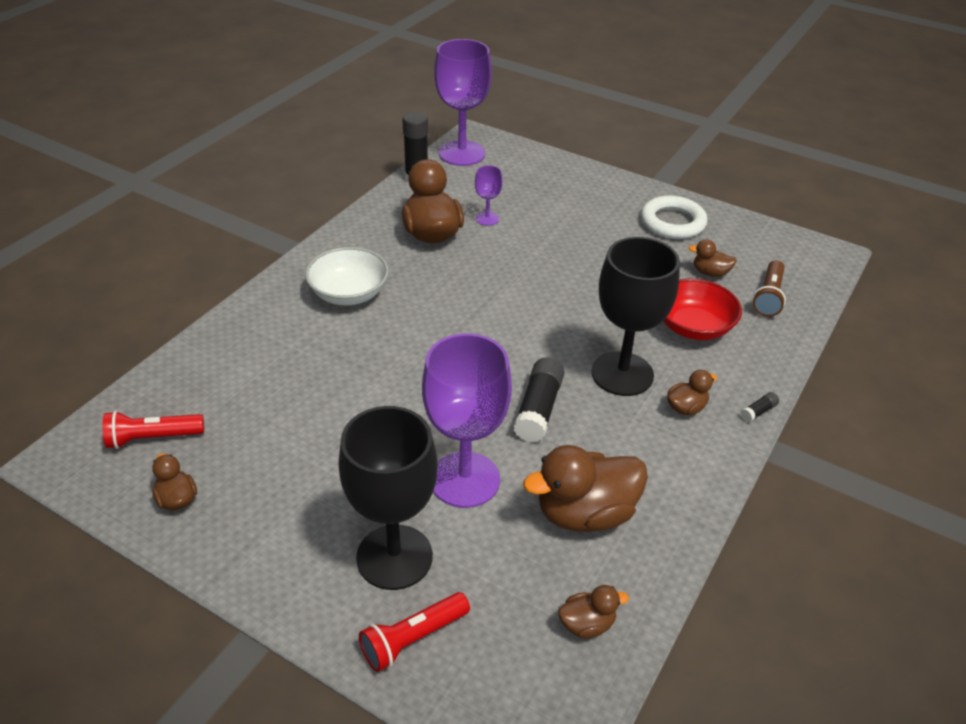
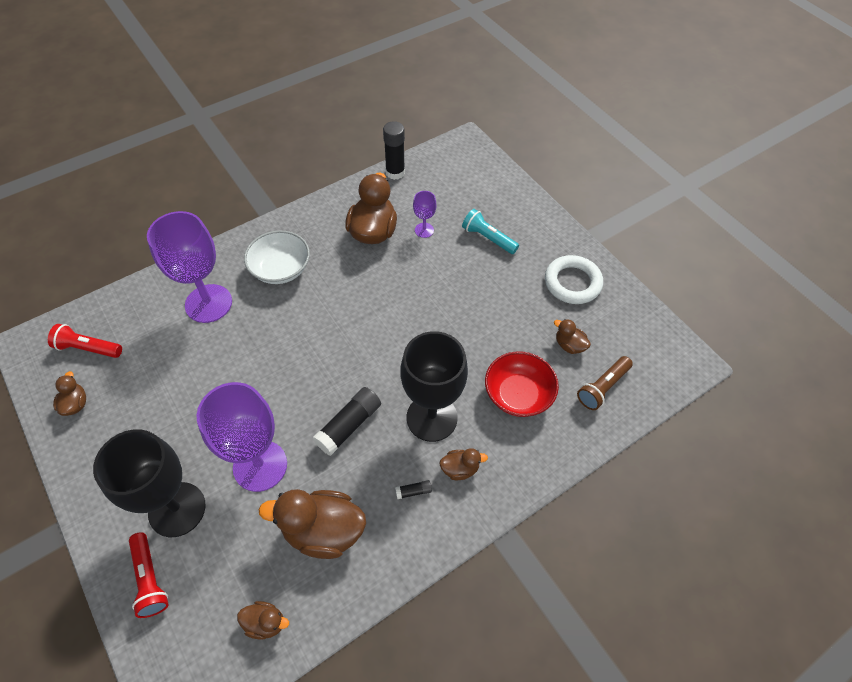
camera: 25 degrees right, 15 degrees up
(413, 639) = (150, 579): red flashlight -> red flashlight turned 105 degrees counterclockwise
(462, 153) = (445, 157): purple goblet -> purple goblet (208, 303)
(560, 209) = (488, 238): none -> turquoise flashlight
(758, 411) = (515, 496): black glue stick -> black glue stick (413, 491)

